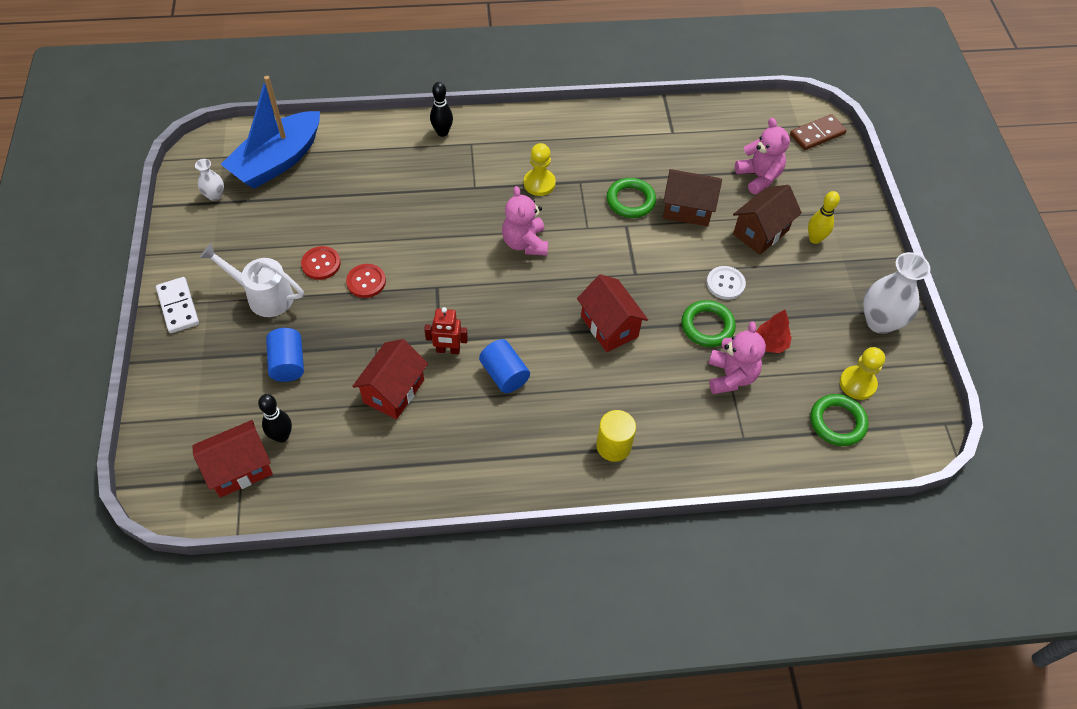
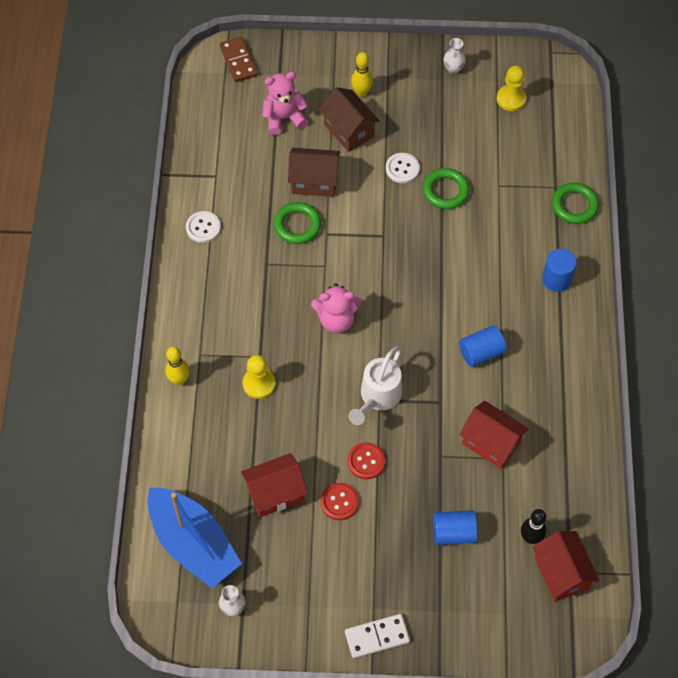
camera: 80 degrees left, 5 degrees up
(263, 296) = (372, 555): white watering can -> white watering can (377, 397)
(442, 132) = (179, 380): black bowling pin -> yellow bowling pin
(448, 350) = (451, 395): red robot -> none
(539, 183) = (264, 299): yellow pawn -> yellow pawn (259, 384)
(609, 326) = (438, 264): red house -> red house (275, 493)
(610, 130) = (203, 228): none -> white button
(613, 446) = (556, 279): yellow cylinder -> blue cylinder
(687, 209) = (314, 181): brown house -> brown house turned 75 degrees clockwise
(730, 376) = (497, 184): pink teddy bear -> none
(770, 343) = (467, 149): red tree -> none
(837, 422) = (545, 121): green ring -> green ring (574, 205)
(880, 322) = (453, 68): white vase -> white vase, size x0.51

